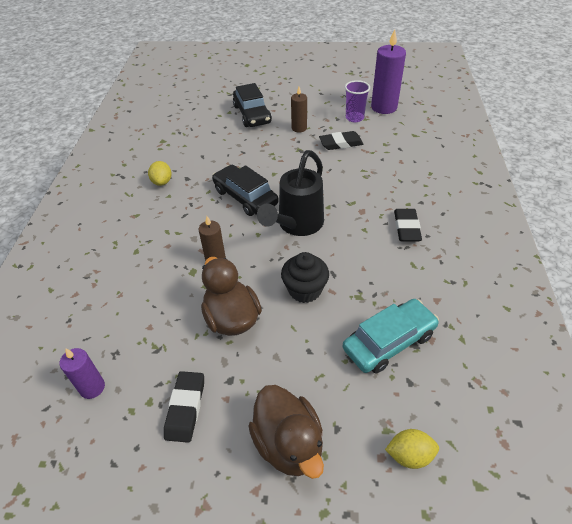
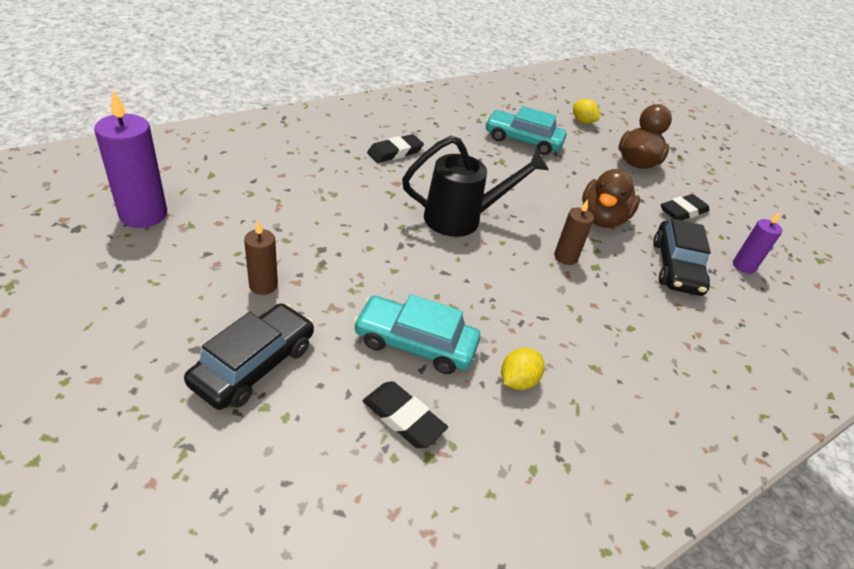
camera: 135 degrees left, 5 degrees down
(217, 160) = (415, 343): none -> turquoise car
(245, 197) = (460, 276): black car -> black car (676, 267)
(305, 290) = (529, 189): black cupcake -> none
(341, 143) = (277, 230): black eraser -> black eraser (403, 418)
(354, 118) = (194, 236): purple cup -> none

